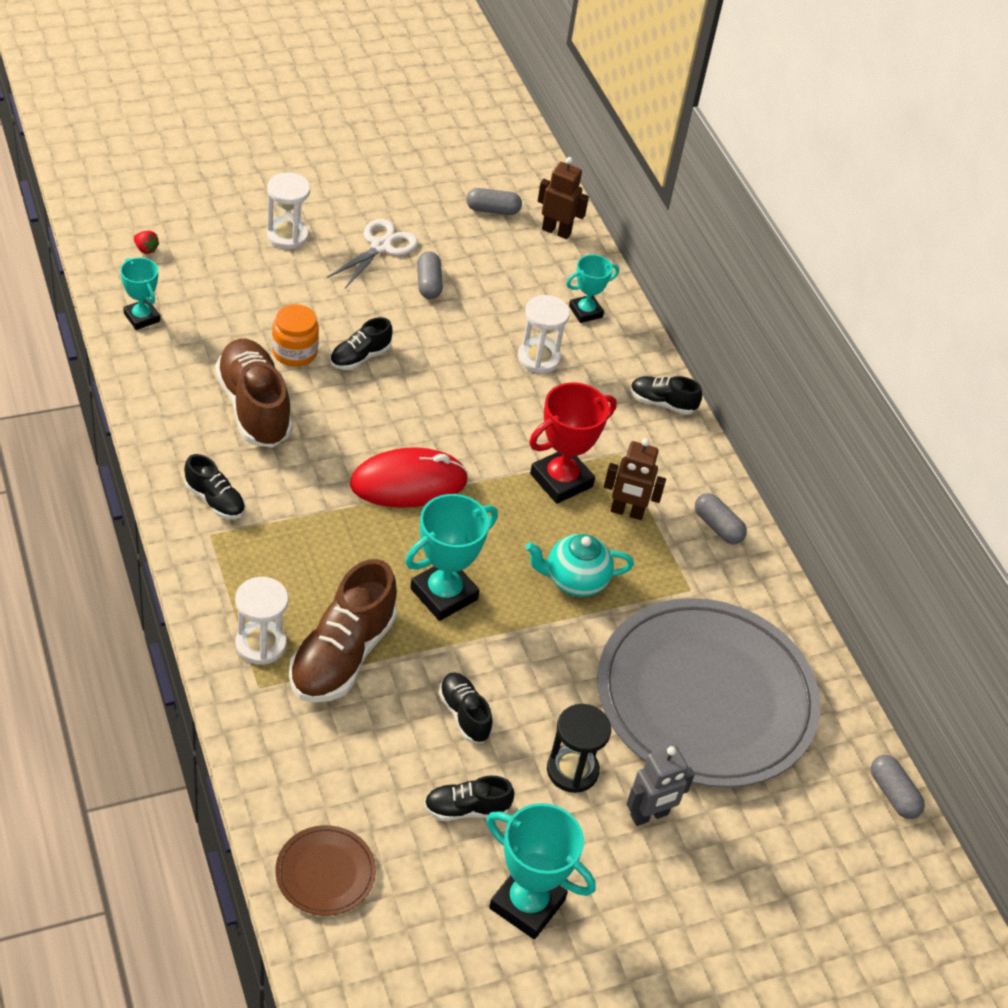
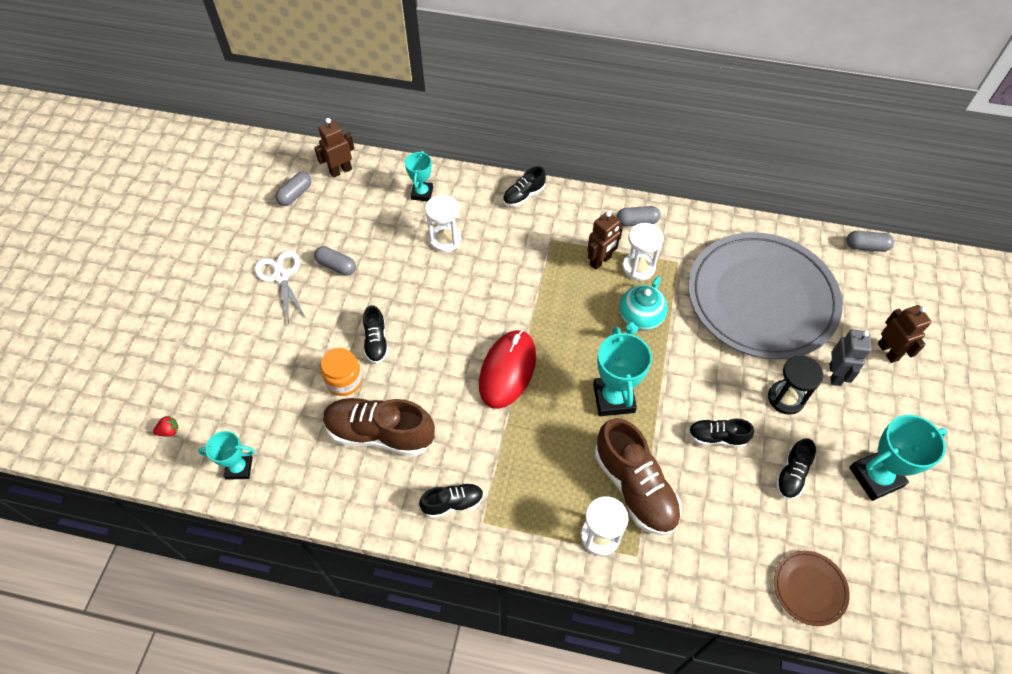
camera: 50 degrees left, 10 degrees up
(287, 235) = (227, 328): white hourglass -> white hourglass (638, 267)
(561, 480) = (555, 282): red trophy -> none
(733, 868) = (888, 351): none -> brown robot

